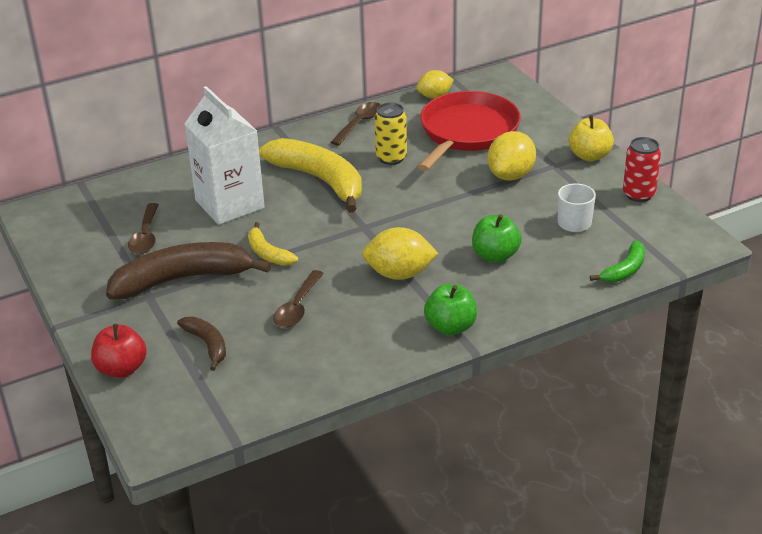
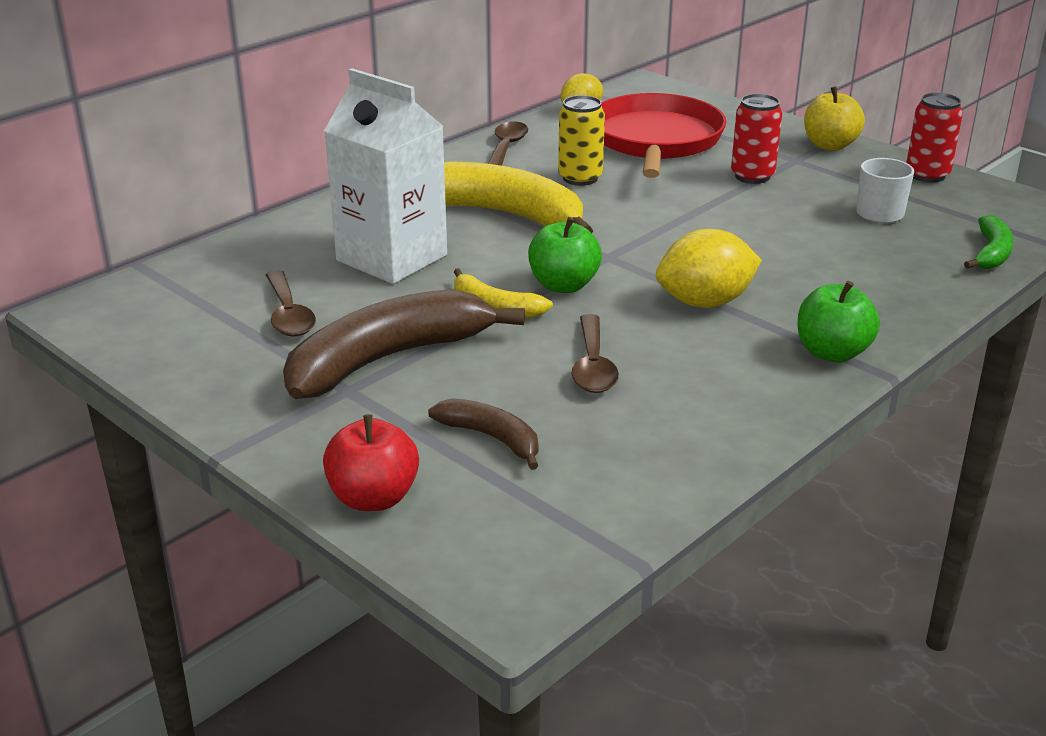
camera: 20 degrees left, 5 degrees down
(495, 255) = (814, 262): green apple -> green apple (563, 285)
(511, 175) = (752, 176): yellow lemon -> red can

